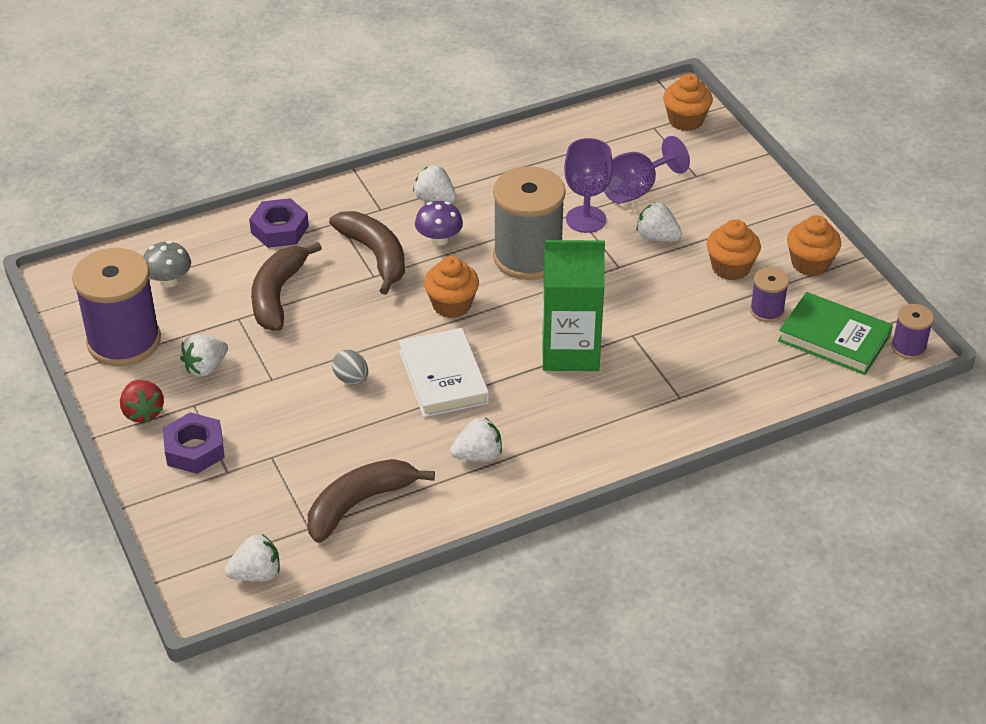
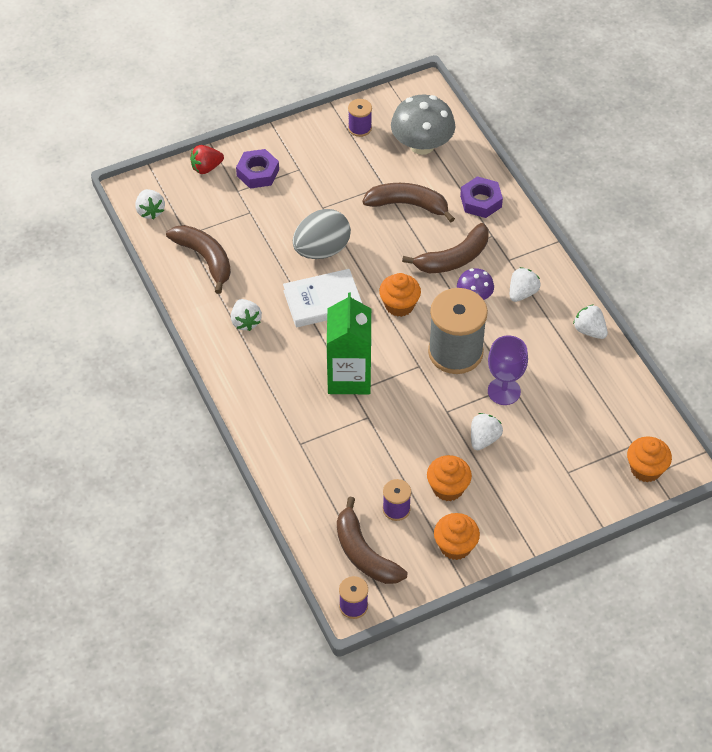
camera: 90 degrees right, 10 degrees up
(124, 341) = (360, 128): purple spool -> purple spool, size x0.47
(143, 412) = (292, 144): red strawberry -> red strawberry (206, 168)
(169, 280) = (422, 145): grey mushroom -> grey mushroom, size x1.83
(205, 367) = (334, 172): white strawberry -> white strawberry (589, 330)
(351, 379) = (322, 250): grey egg -> grey egg, size x2.06
(635, 190) = (544, 427): purple goblet -> none
(834, 338) = (364, 553): green book -> brown banana

